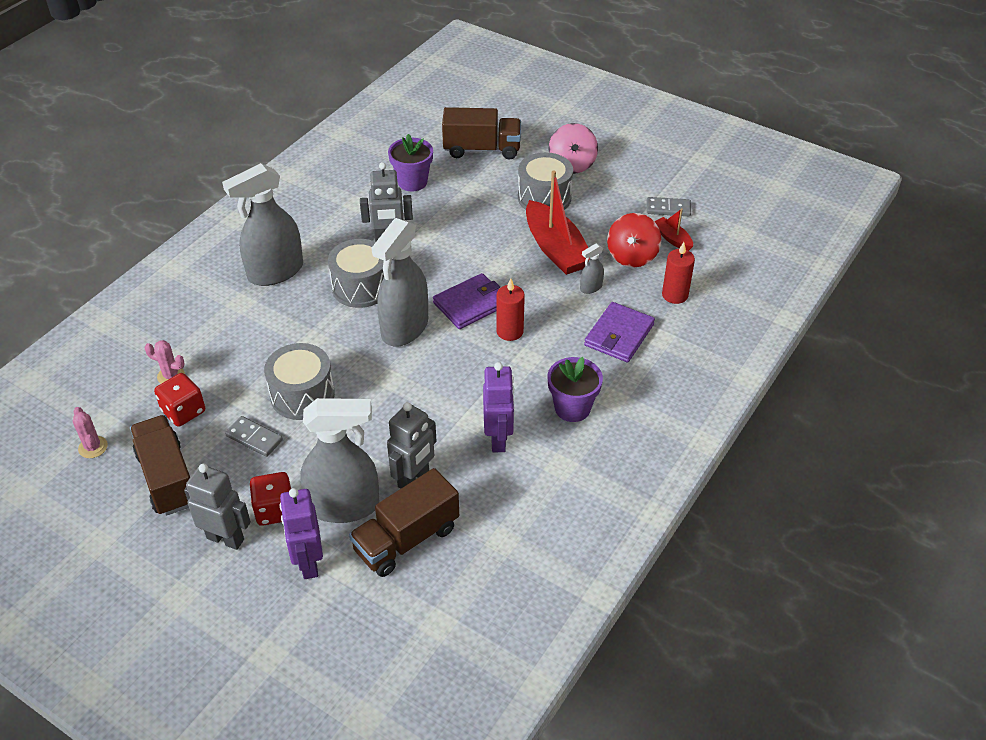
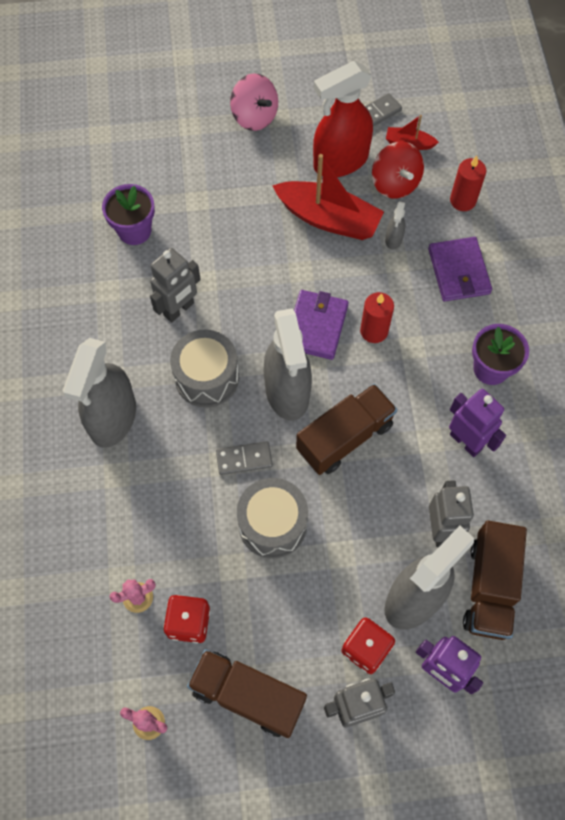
camera: 40 degrees left, 20 degrees up
(254, 438) = (277, 598): grey domino -> grey domino (244, 459)
(482, 149) = (160, 151): brown truck -> brown truck (344, 437)
(544, 197) = (266, 170): grey drum -> none
(605, 221) = (340, 162): none -> red spray bottle

